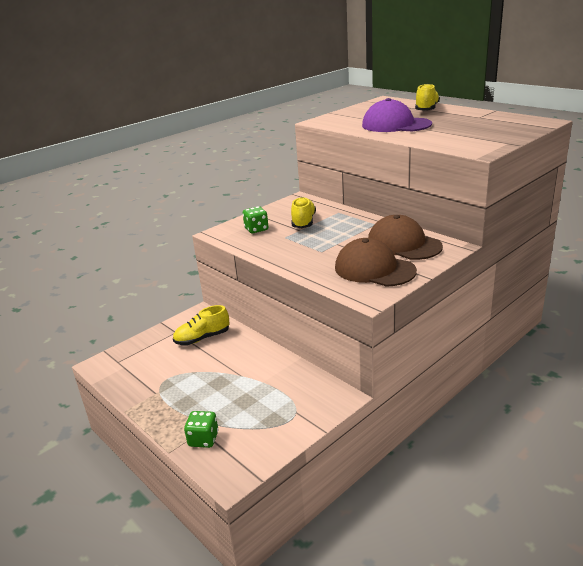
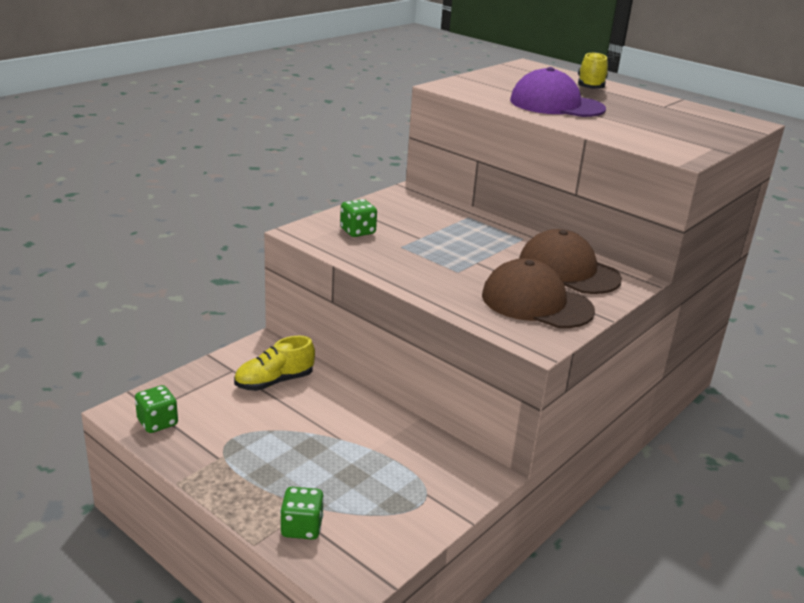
camera: 10 degrees left, 0 degrees up
(119, 371) = (157, 422): none -> green dice
(303, 222) = (423, 227): yellow shoe -> none

